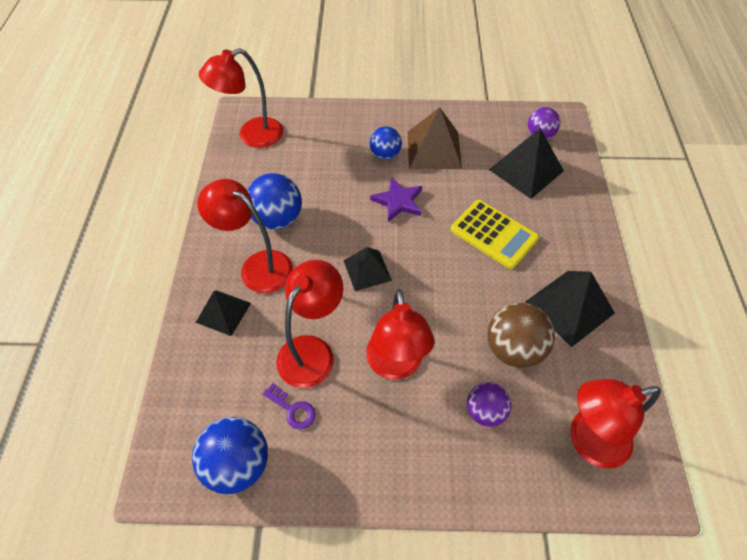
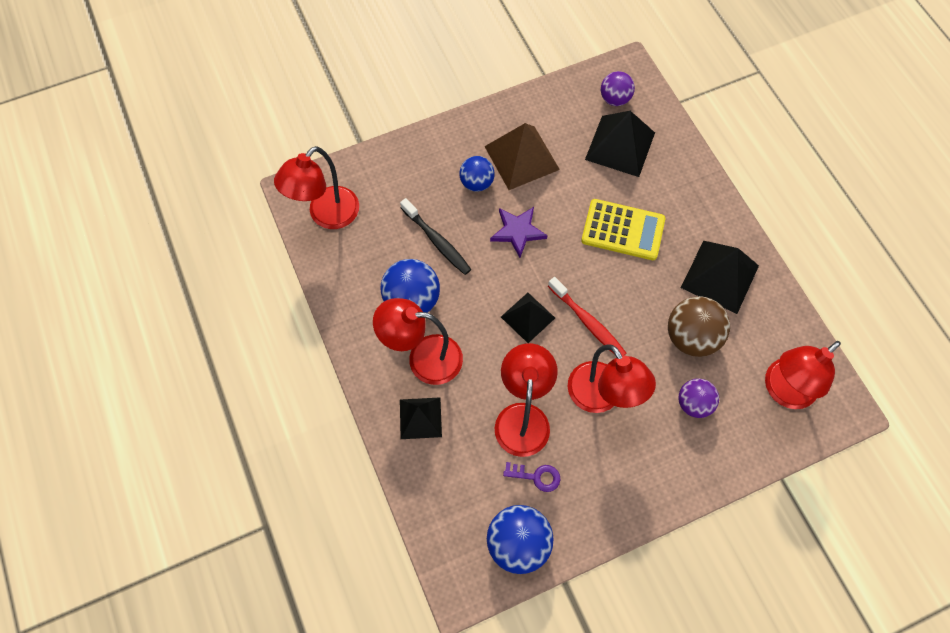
camera: 25 degrees left, 10 degrees up
(326, 184) = (437, 241): none -> black toothbrush
(419, 296) = (588, 322): none -> red toothbrush

